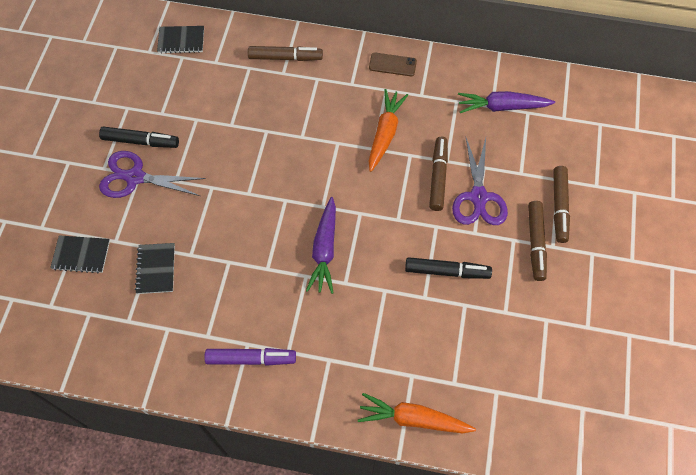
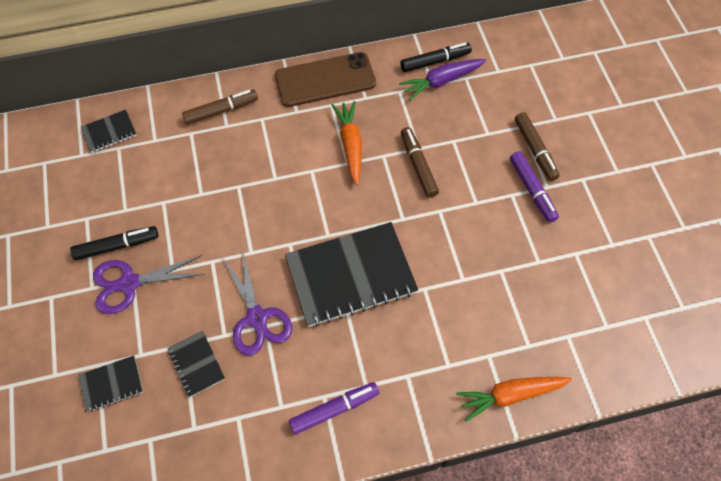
camera: 25 degrees left, 0 degrees up
(324, 250) = (351, 275): purple carrot -> black notebook
(392, 64) = (325, 80): brown phone -> brown phone, size x2.10
(447, 271) = (470, 247): black marker -> black marker (435, 61)
(478, 197) = (463, 169): purple scissors -> purple scissors (257, 318)
(535, 243) = (532, 190): brown marker -> purple marker

